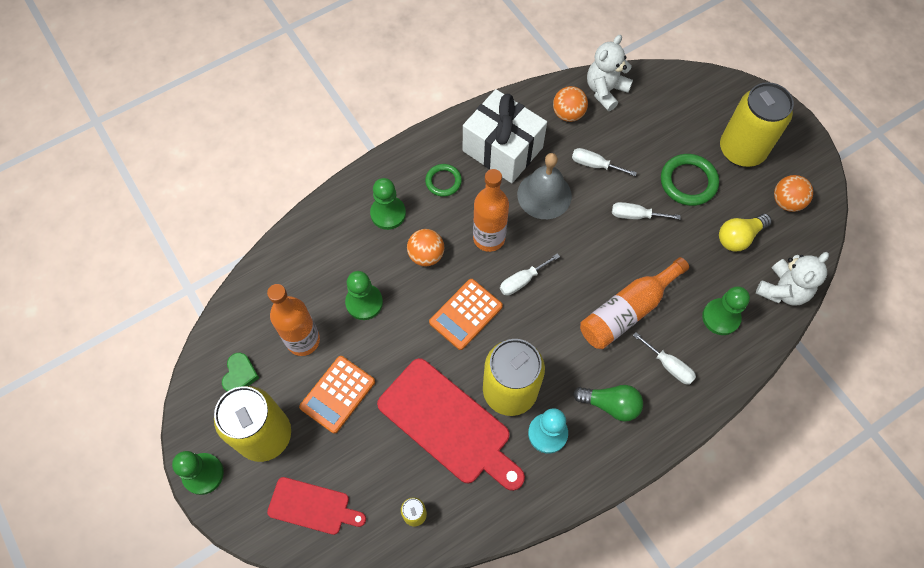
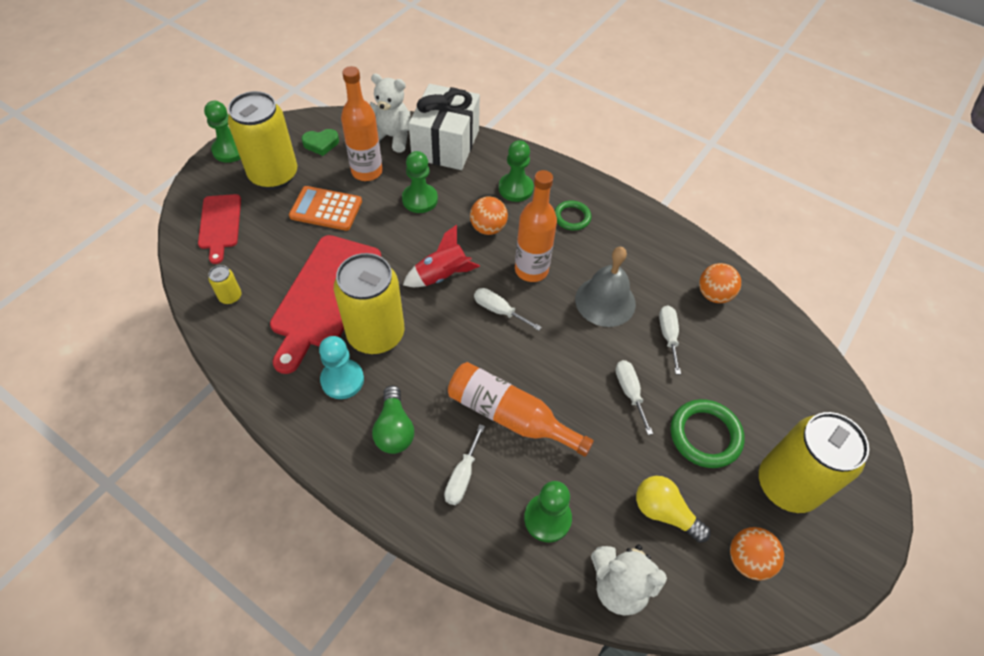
camera: 65 degrees right, 10 degrees down
(466, 314) = (441, 276): orange calculator -> red rocket
(502, 149) = (635, 252): white gift -> white gift (445, 144)
(605, 91) = (766, 320): white teddy bear -> white teddy bear (391, 137)

